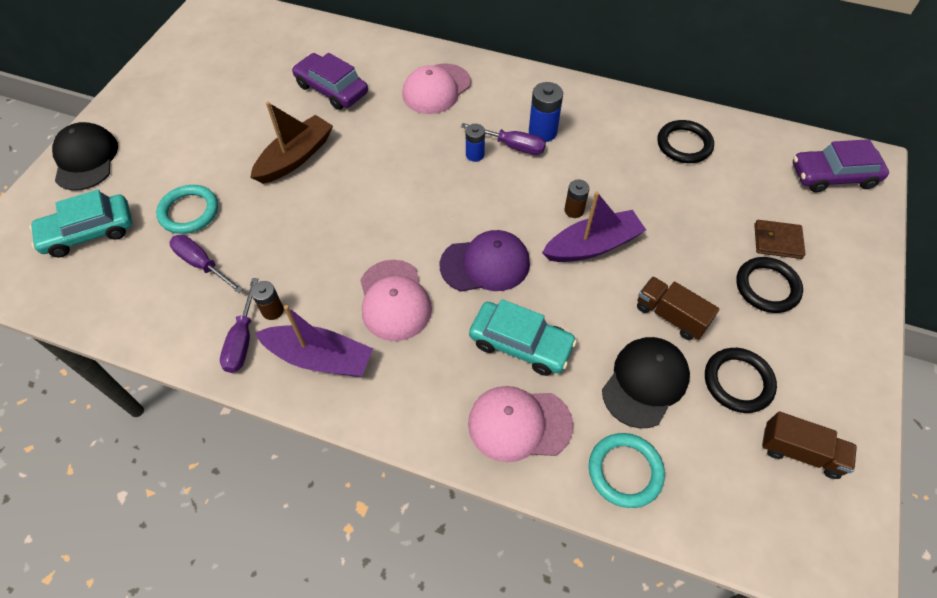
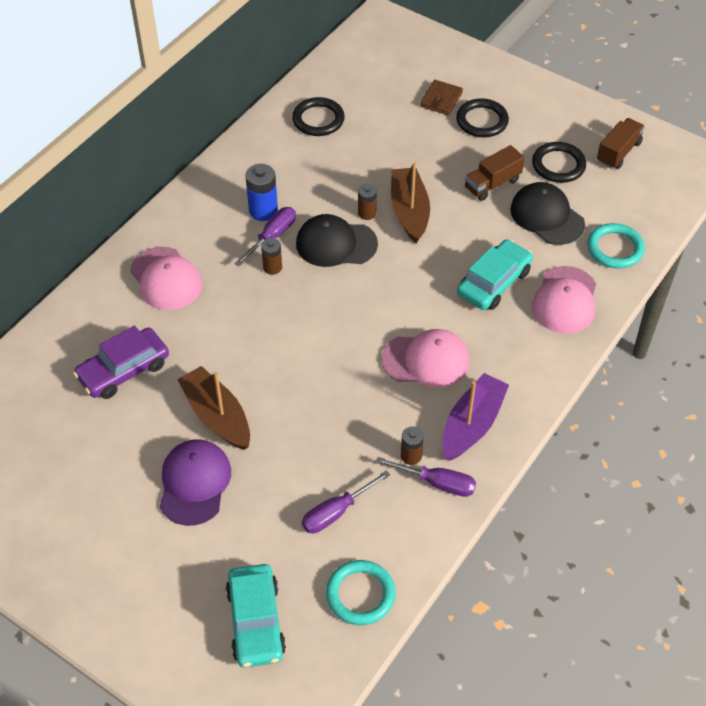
camera: 75 degrees left, 5 degrees down
(86, 159) = (135, 628): black cap -> black cap (336, 244)
(189, 212) = (260, 521): turquoise ring -> turquoise ring (360, 594)
(475, 155) = (272, 267): blue battery -> brown battery
(485, 264) = (406, 288): purple cap -> purple cap (194, 483)
(592, 246) = (409, 211): purple boat -> brown boat
(833, 176) = (387, 44): purple car -> none

